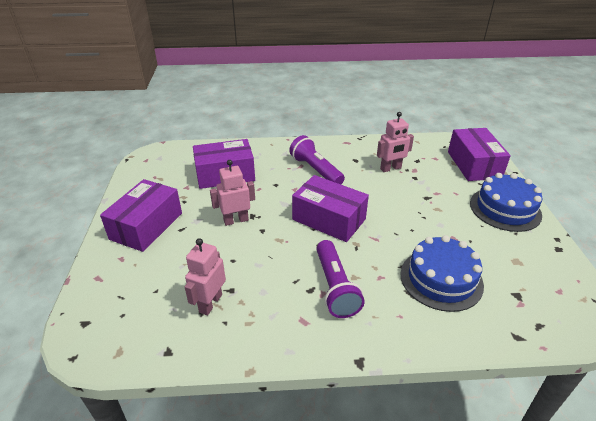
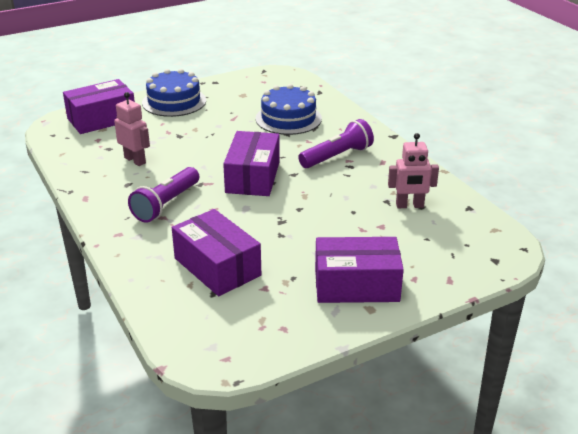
camera: 115 degrees left, 5 degrees down
(236, 220) = (297, 228): pink robot -> none

